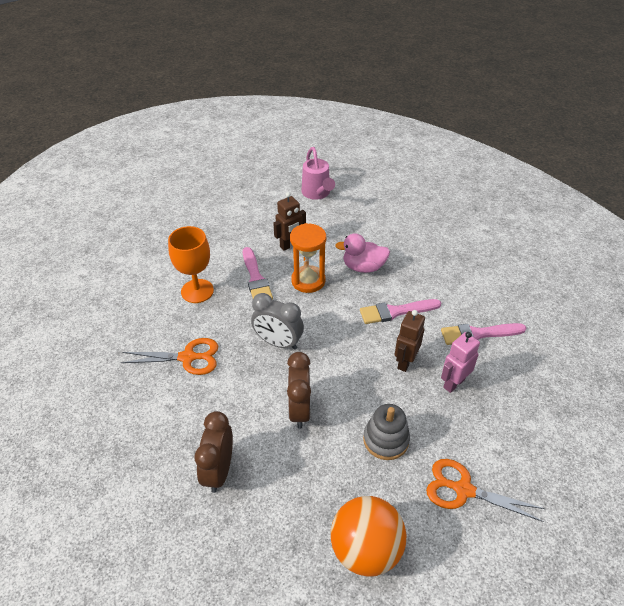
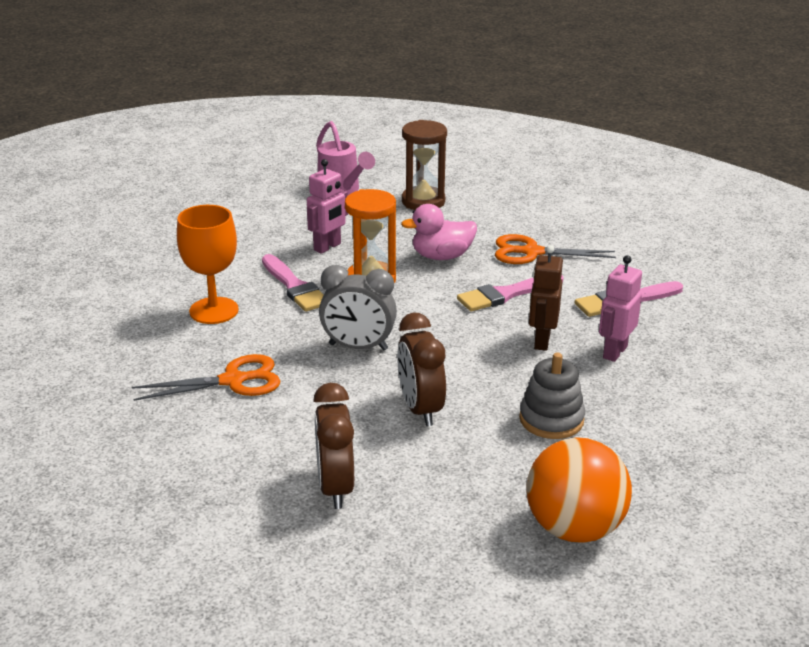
camera: 15 degrees left, 15 degrees down
(290, 245) = (327, 247): brown robot -> pink robot
(368, 212) = (423, 201): none -> brown hourglass
(463, 489) = (673, 450): orange scissors -> orange scissors (532, 252)

